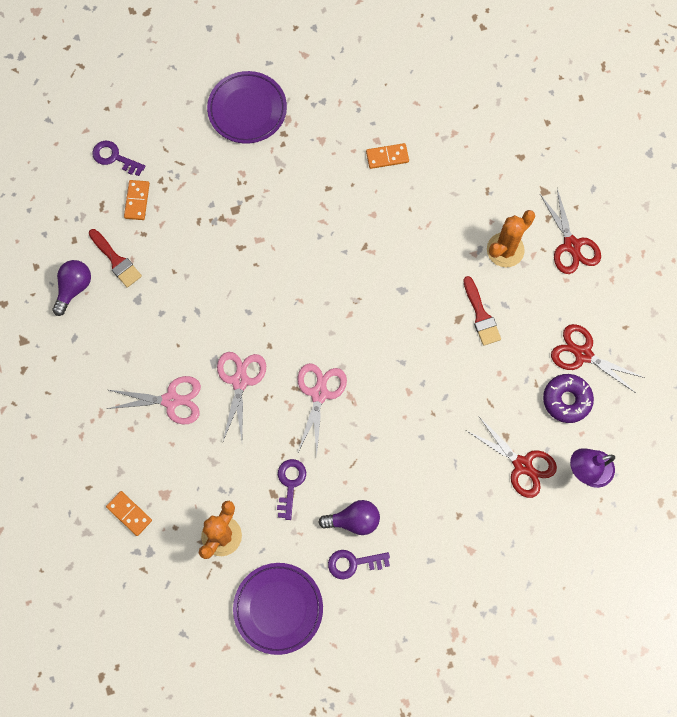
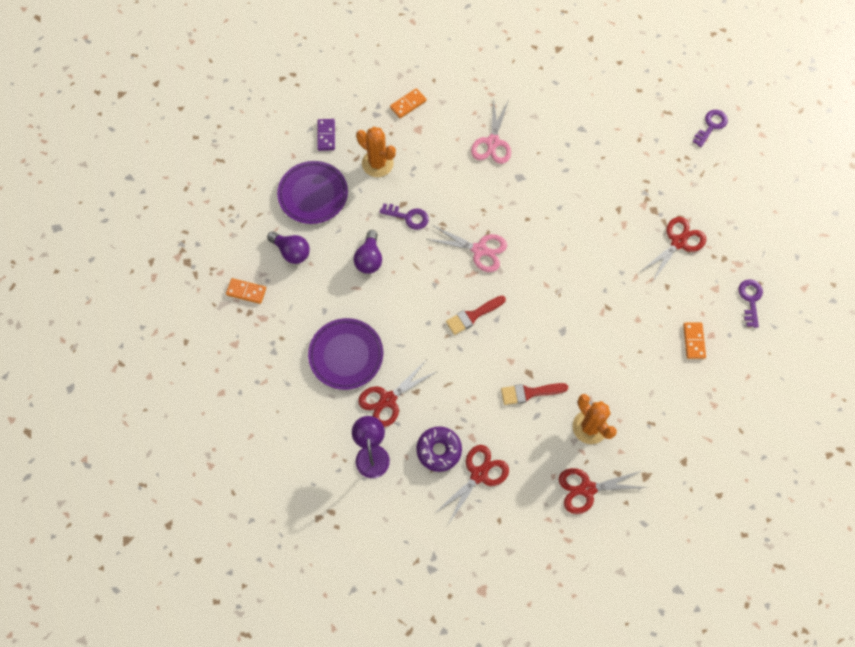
camera: 100 degrees right, 5 degrees down
(74, 288) = (597, 86): purple light bulb -> purple light bulb (291, 252)
(116, 260) = (617, 117): red brush -> red brush (472, 316)
(137, 201) = (669, 138): orange domino -> orange domino (246, 291)
(190, 610) = (326, 135): none -> purple domino
(240, 381) = (500, 193): pink scissors -> none
(247, 110) = (750, 232): purple plate -> purple plate (346, 355)
(272, 181) = (678, 242): none -> red scissors
(353, 563) = (335, 253): purple key -> purple key (750, 299)

